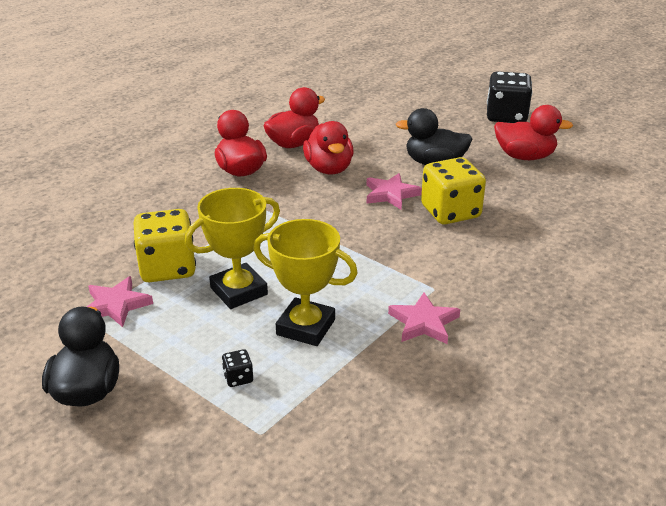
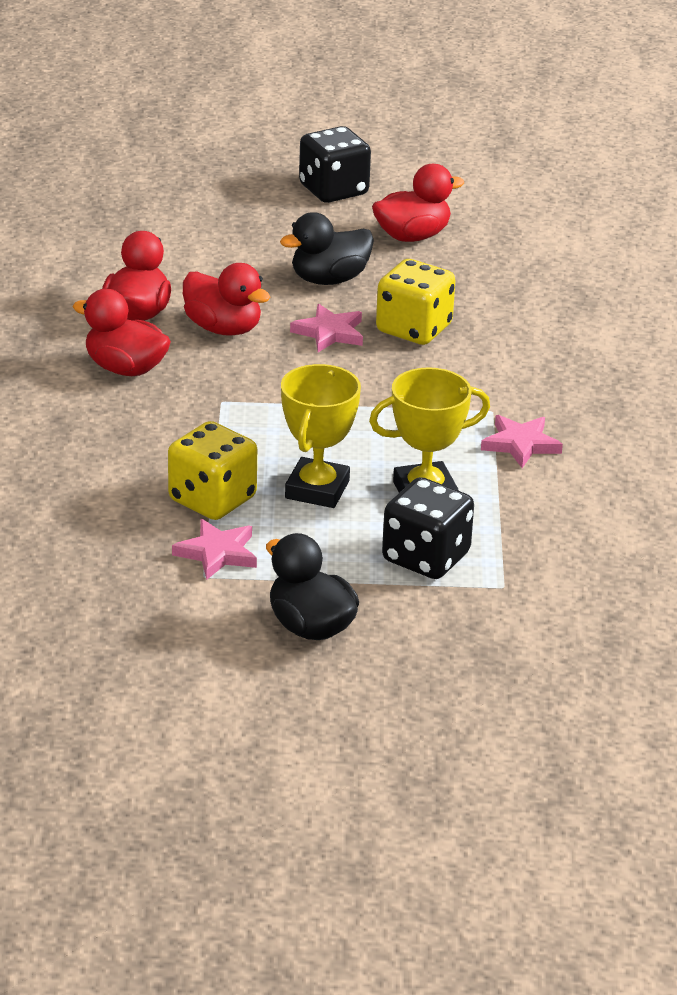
camera: 40 degrees left, 0 degrees up
(238, 378) = (426, 557): black dice -> black dice, size x2.42

